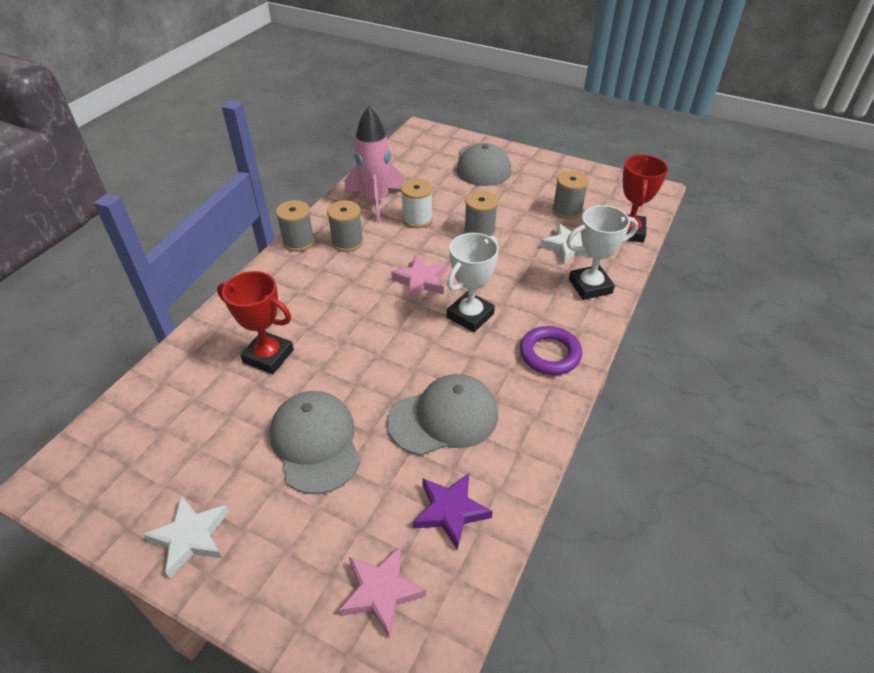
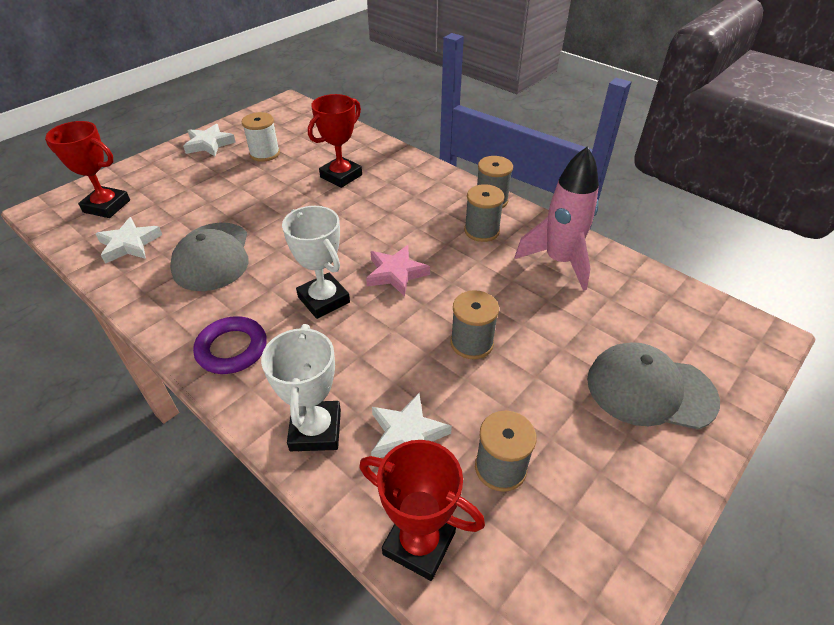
camera: 105 degrees right, 0 degrees up
(316, 443) = (240, 191): grey cap -> none
(381, 592) = (107, 206): pink star -> red trophy
(417, 219) = (513, 290): white spool -> white spool (264, 154)
(450, 511) = (129, 244): purple star -> white star

